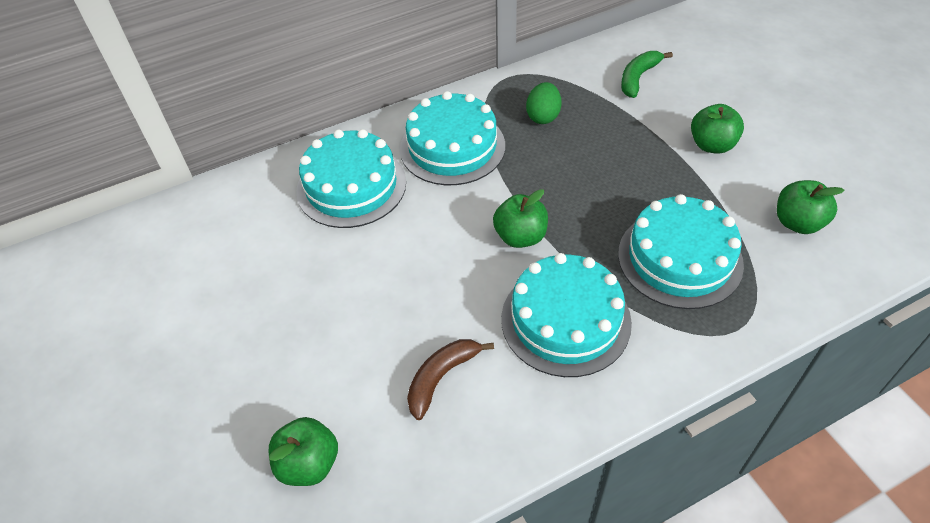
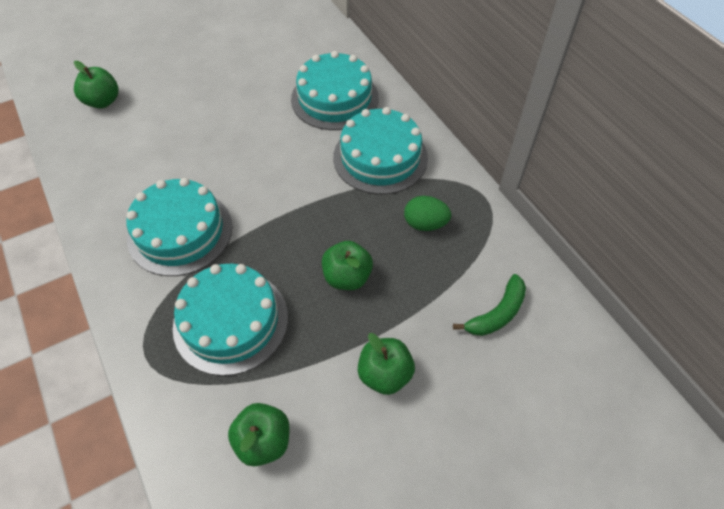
camera: 85 degrees right, 5 degrees up
(441, 377) = (147, 159): brown banana -> none
(520, 237) = (270, 204): green apple -> green apple (347, 277)
(638, 78) = (496, 314): green banana -> green banana turned 105 degrees clockwise

